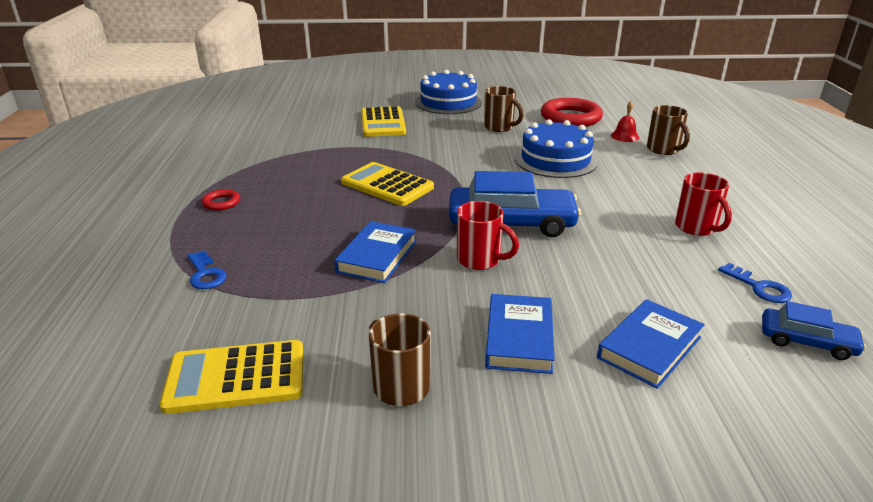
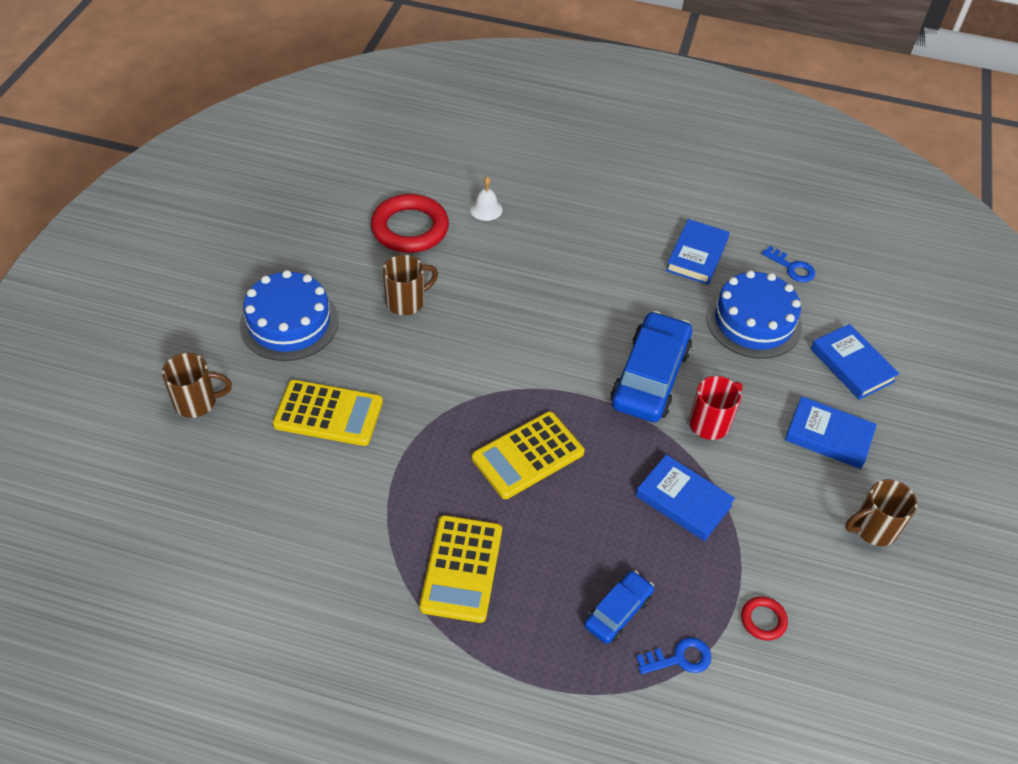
camera: 75 degrees left, 20 degrees up
(221, 203) = (513, 633): red ring -> red ring (763, 620)
(236, 377) = (848, 641): yellow calculator -> yellow calculator (461, 568)
(555, 160) = (522, 289): blue cake -> blue cake (753, 321)
(625, 136) = (486, 209): red bell -> white bell
(663, 150) = (533, 197): brown mug -> brown mug (197, 402)
(696, 228) = (696, 255): red mug -> blue book
(759, 287) = (792, 267): blue key -> blue key turned 60 degrees clockwise
(807, 342) = (858, 281): blue car -> blue car (618, 611)

